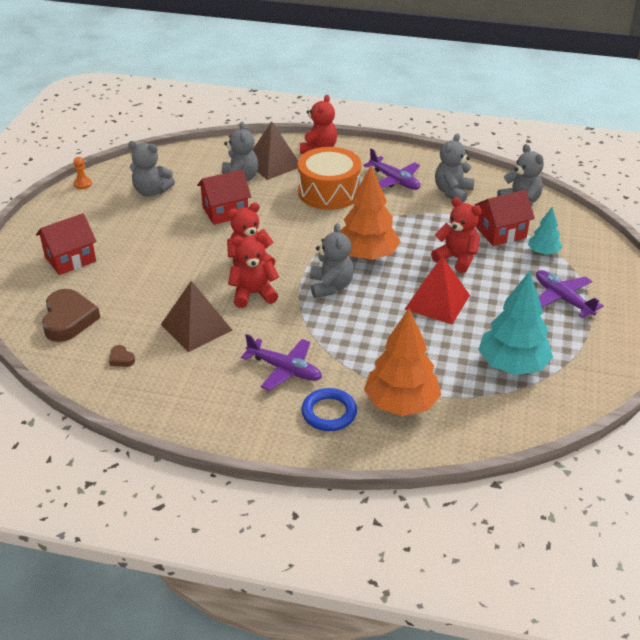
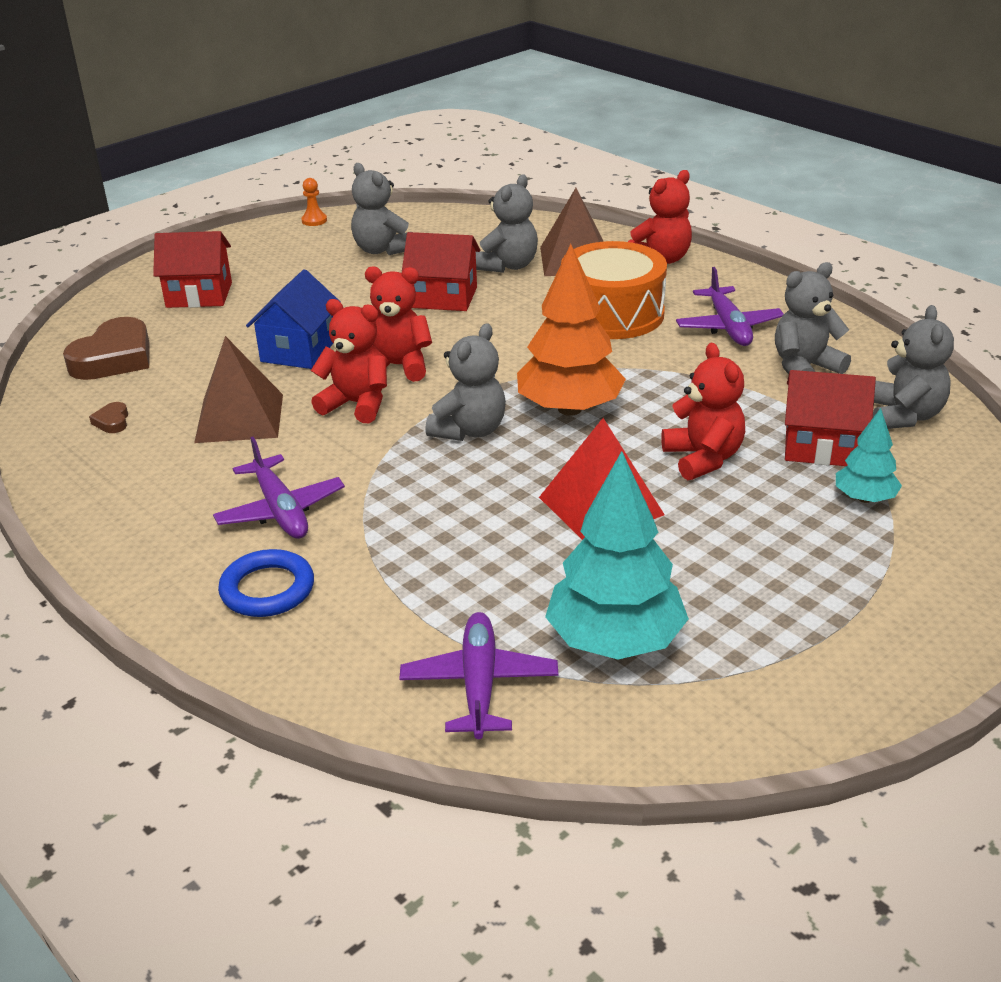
camera: 35 degrees right, 5 degrees down
(180, 274) = (299, 350): none -> blue house
(401, 404) = (378, 621): orange tree -> none
(562, 298) = (820, 577): purple plane -> purple plane (479, 684)

